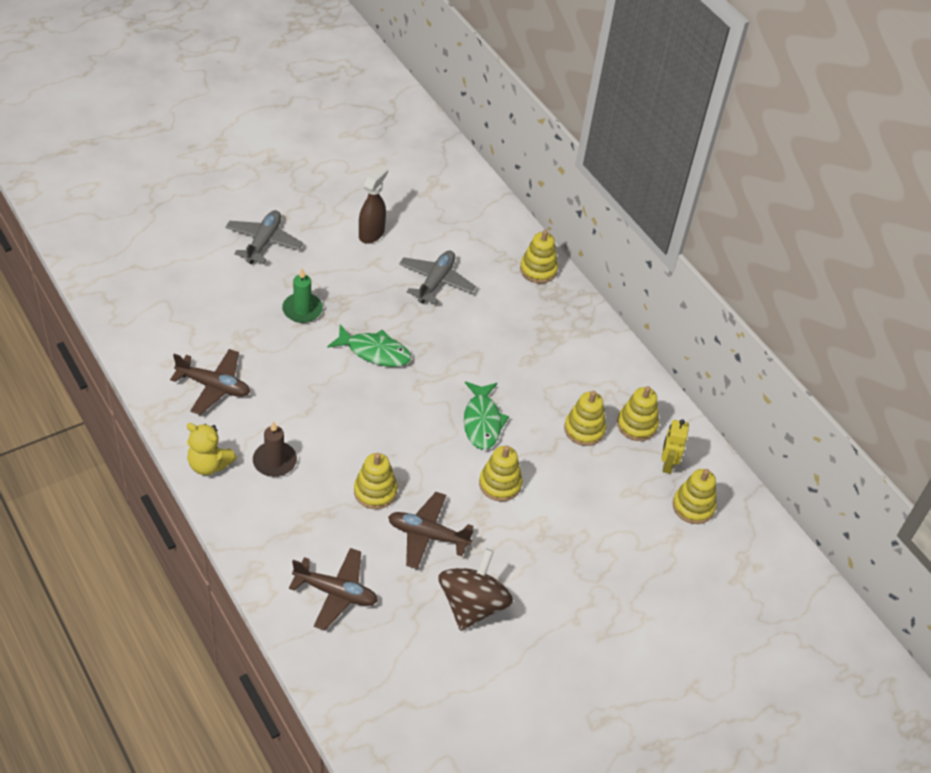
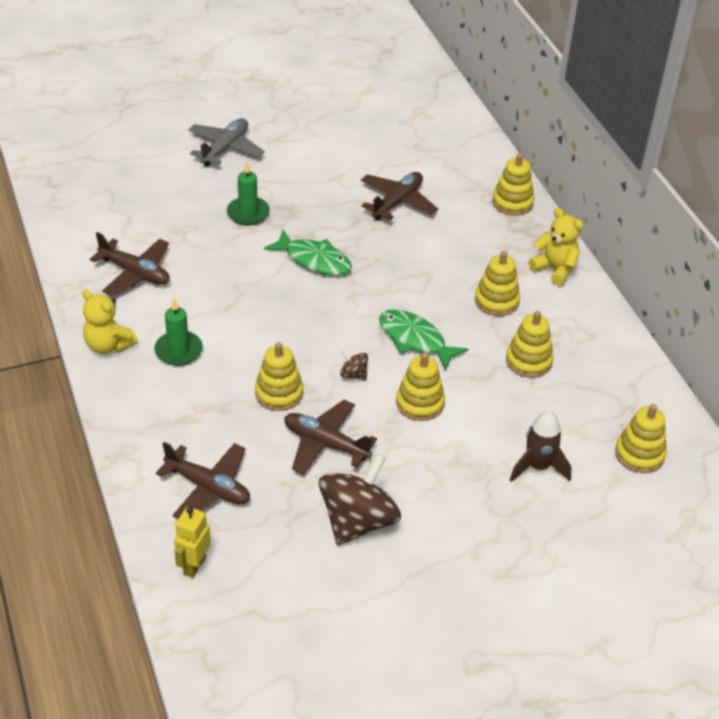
camera: 15 degrees right, 5 degrees down
(274, 461) = (178, 350): brown candle -> green candle
(372, 233) = (340, 152): brown spray bottle -> none
(436, 282) = (397, 202): grey plane -> brown plane
(436, 463) = (353, 374): none -> brown spinning top
(482, 421) = (415, 340): green fish -> green fish turned 120 degrees clockwise
(589, 334) = (555, 269): none -> yellow teddy bear
(612, 531) = (538, 467): none -> brown rocket
(637, 425) = (590, 363): yellow stacking toy -> yellow stacking toy (496, 301)
(667, 464) = (617, 407): yellow robot -> yellow robot (194, 565)

